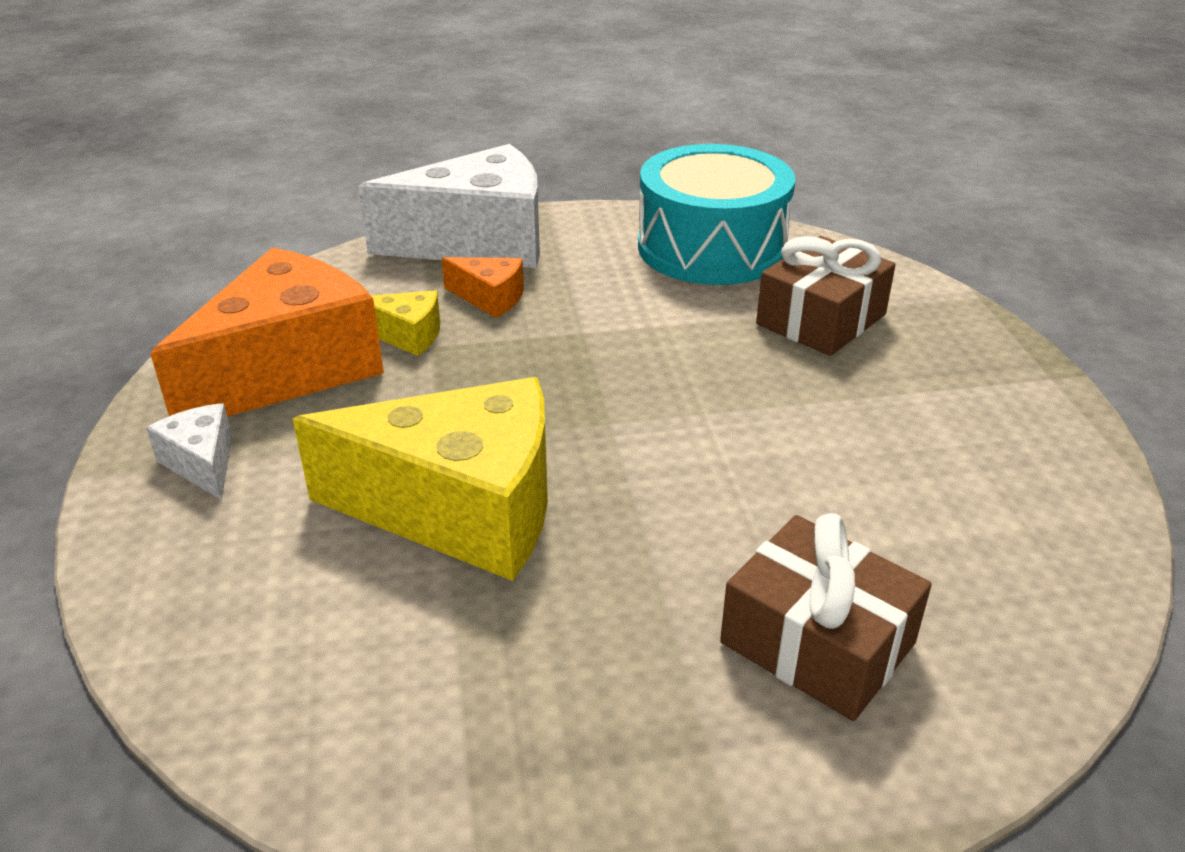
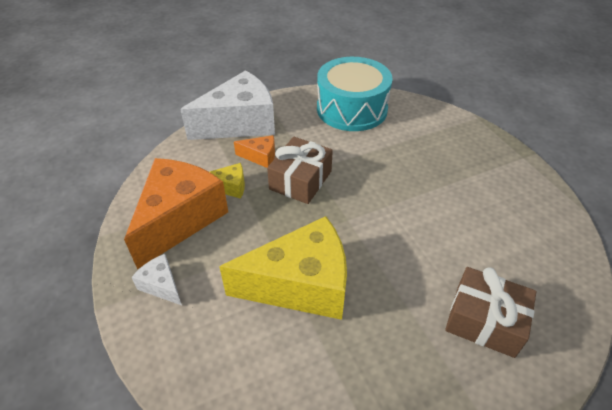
camera: 15 degrees left, 10 degrees up
(821, 319) = (416, 142): brown gift -> brown gift (300, 180)

